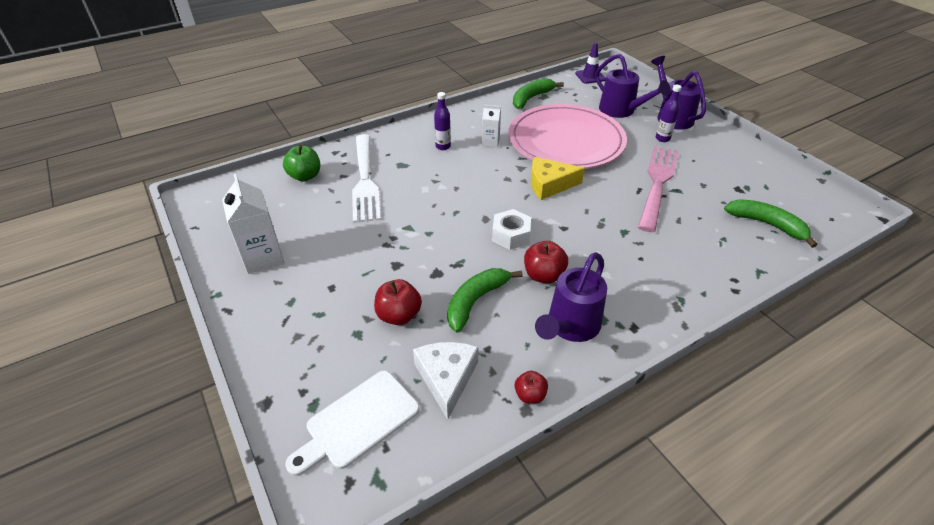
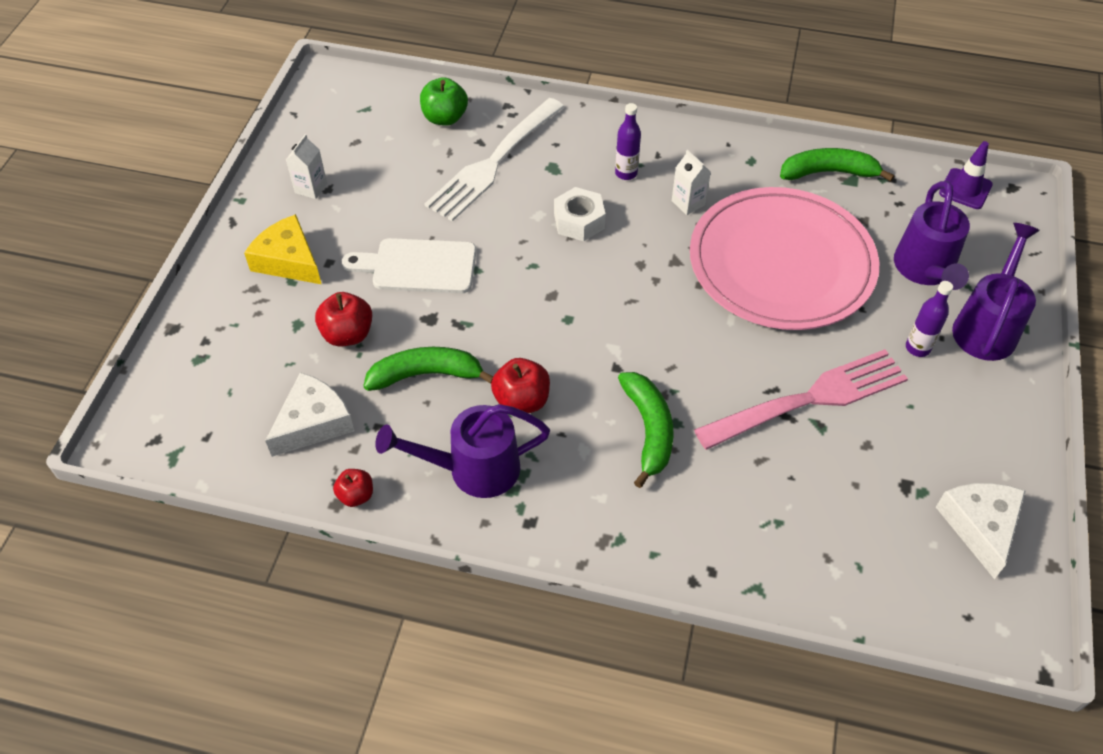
camera: 45 degrees right, 10 degrees up
(263, 257) = (311, 188): white carton -> white carton, size x0.56
(358, 422) = (212, 400): white cutting board -> white cutting board (418, 266)
(511, 235) = (551, 333): white nut -> white nut (579, 221)
(549, 185) = (676, 306): yellow cheese -> yellow cheese (288, 260)
(767, 224) = (863, 552): green banana -> green banana (648, 430)
(782, 184) = (980, 526): none -> white cheese

